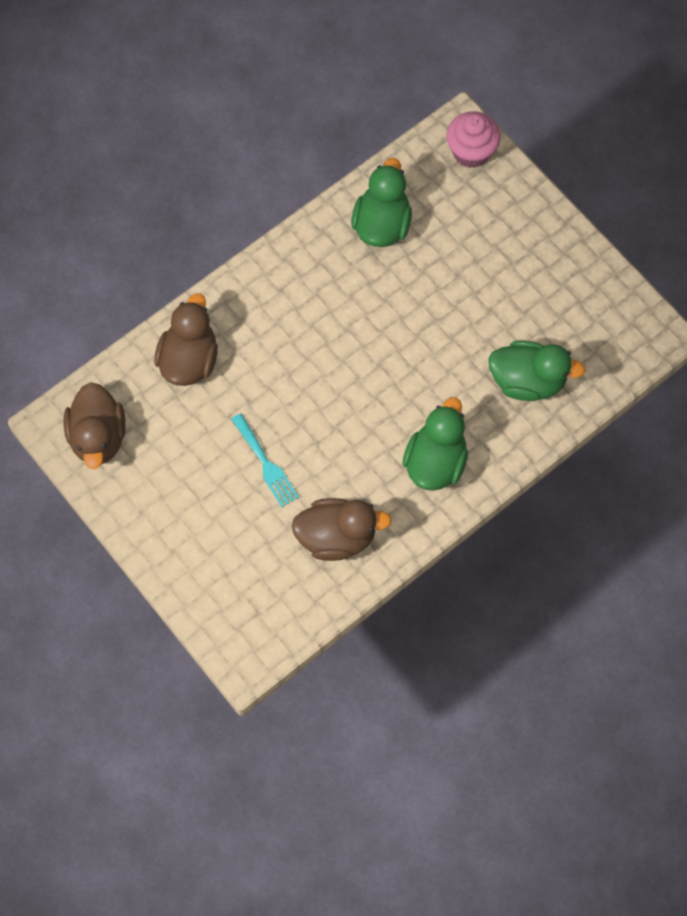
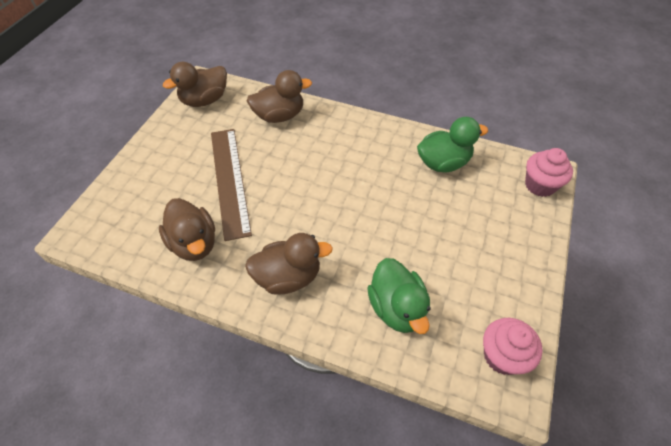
camera: 60 degrees right, 15 degrees down
(266, 464) = (230, 180): turquoise fork -> brown ruler
(435, 461) = (288, 277): green duck -> brown duck
(622, 322) = (502, 356): none -> pink cupcake

